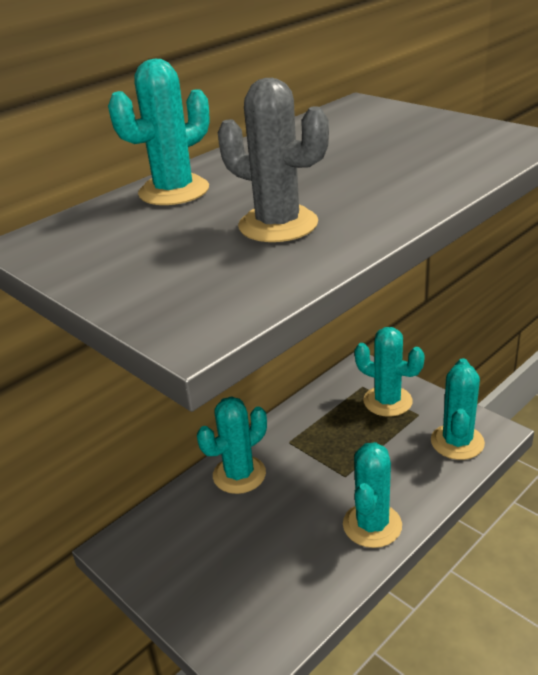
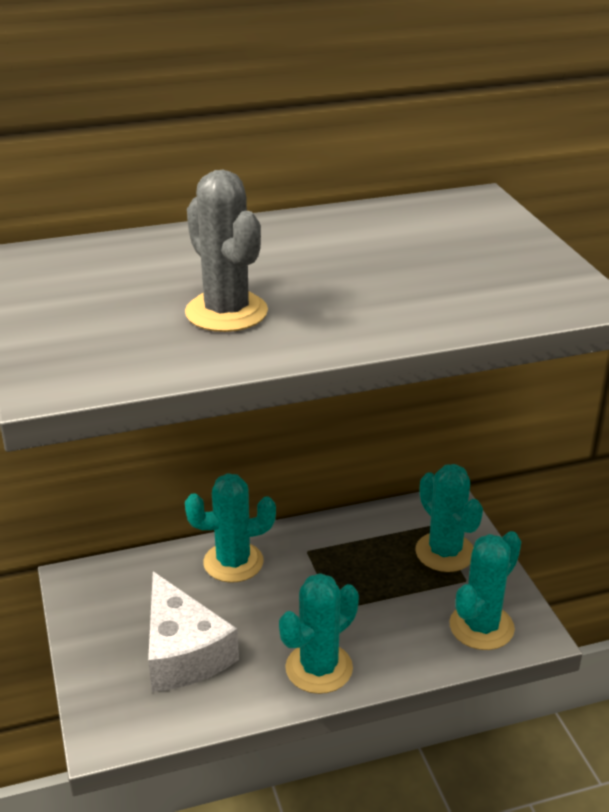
camera: 25 degrees right, 0 degrees up
(174, 191) = (185, 246): turquoise cactus -> none
(257, 563) = (183, 652): none -> white cheese

